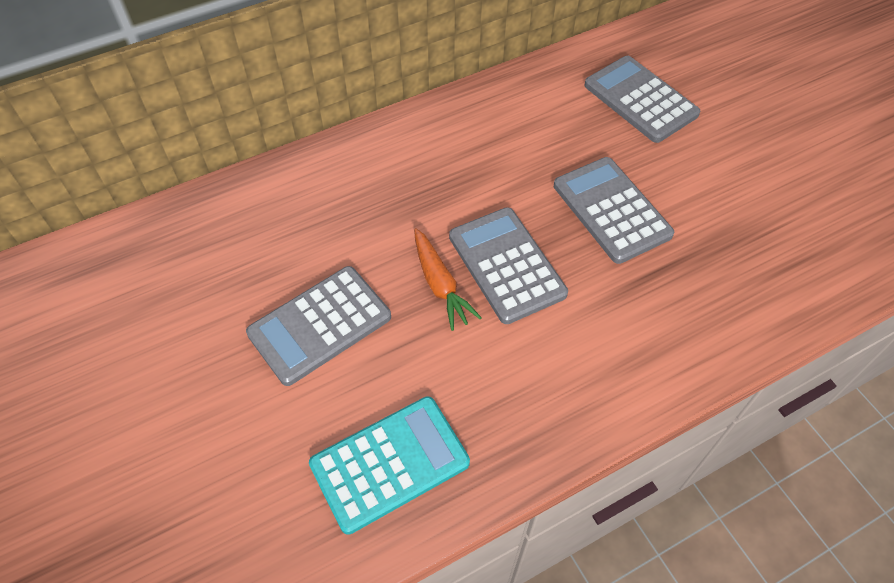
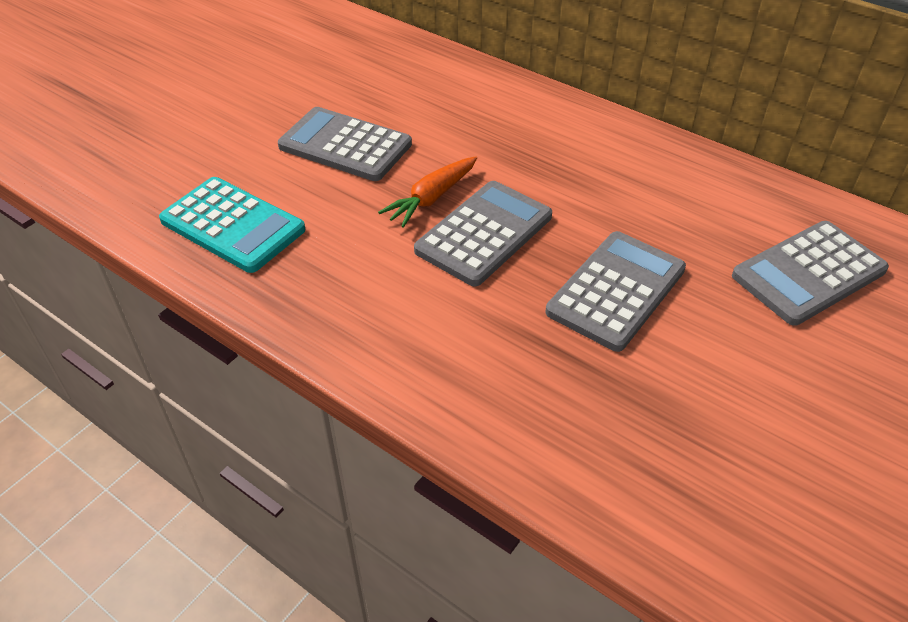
camera: 65 degrees right, 10 degrees down
(640, 100) = (808, 273): grey calculator -> grey calculator turned 150 degrees counterclockwise

